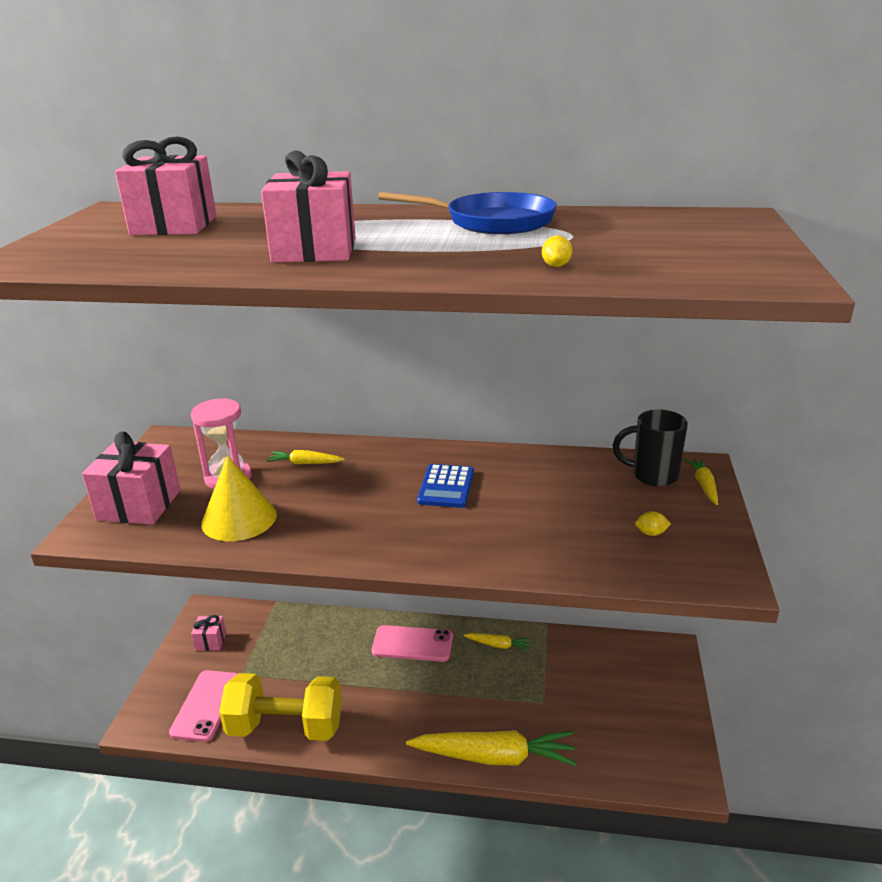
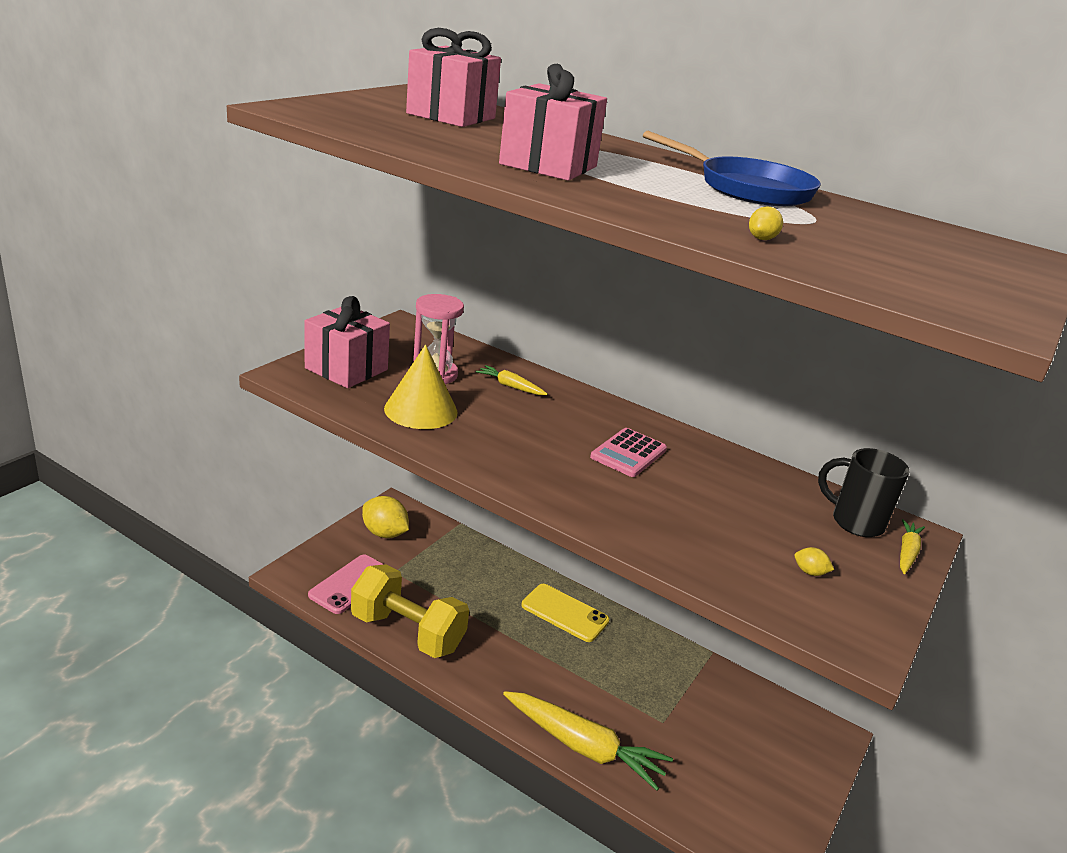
camera: 20 degrees right, 0 degrees up
(210, 641) = (384, 533): pink gift -> yellow lemon
(412, 644) = (564, 613): pink phone -> yellow phone
(446, 487) = (628, 453): blue calculator -> pink calculator
(498, 645) = (649, 650): yellow carrot -> none

